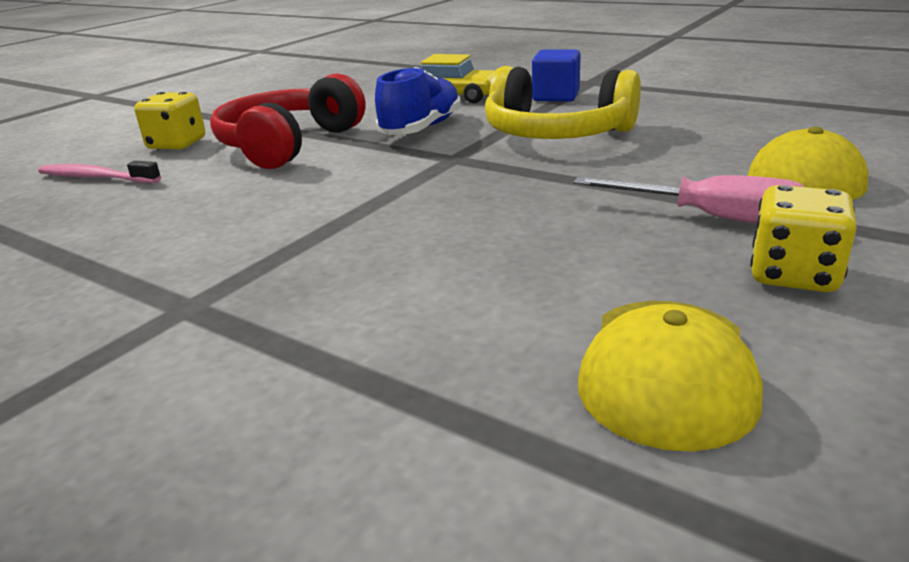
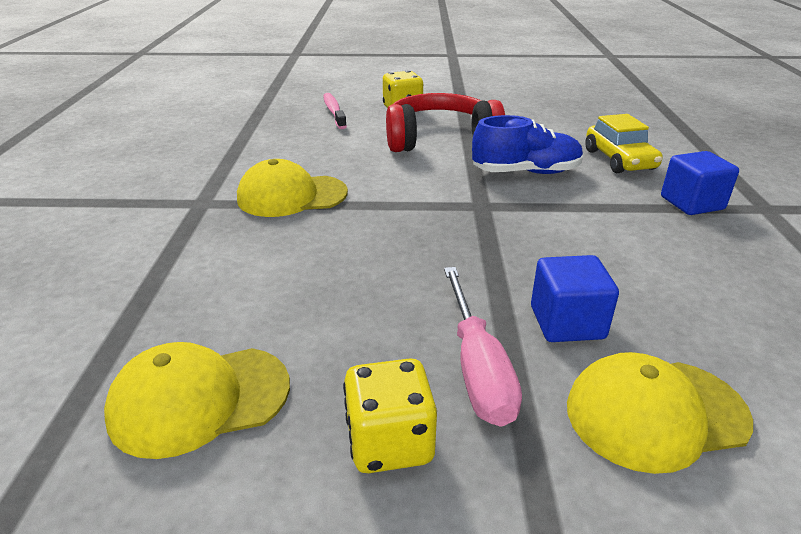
camera: 55 degrees right, 5 degrees up
(278, 242) = (291, 196): none -> yellow cap
(556, 134) = (589, 233): yellow headphones -> none
(676, 172) = (567, 322): none -> blue cube

